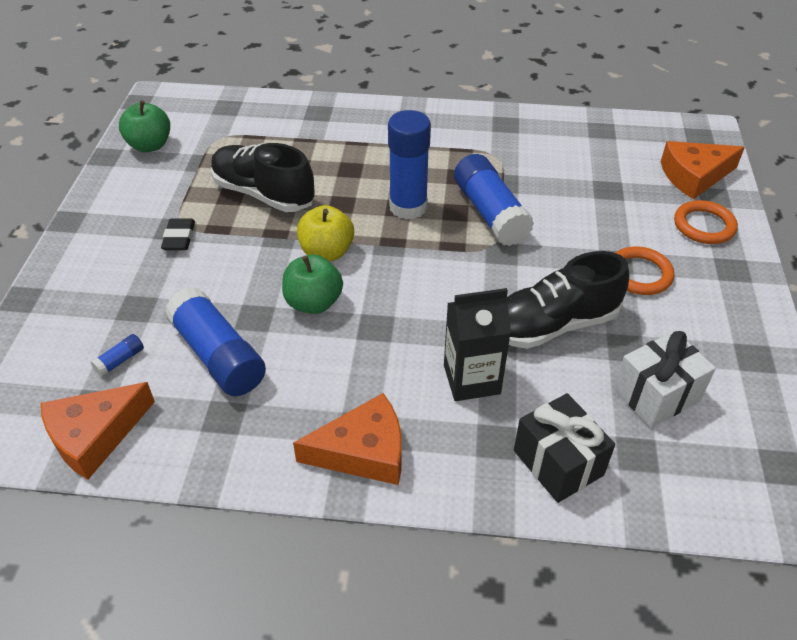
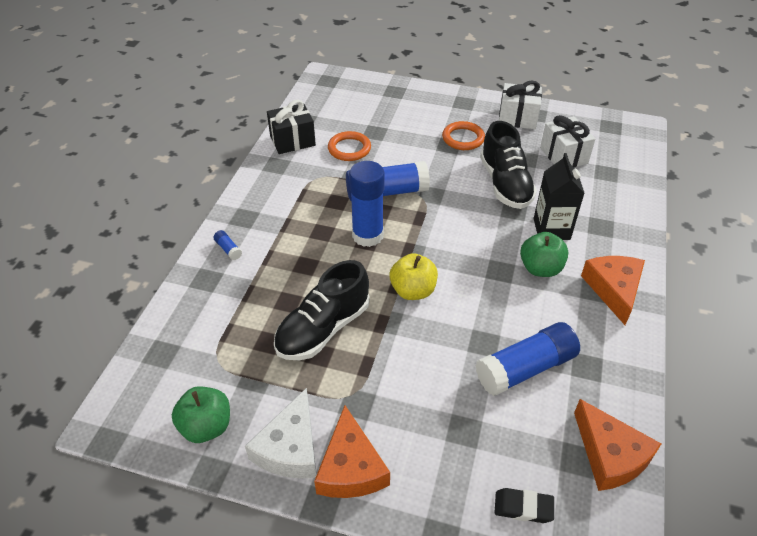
camera: 80 degrees left, 0 degrees up
(120, 360) = (528, 440): blue glue stick -> blue glue stick (228, 249)
(125, 194) = (290, 448): none -> white cheese
(179, 238) = (372, 397): black eraser -> black eraser (523, 507)
(313, 303) = (471, 304): green apple -> green apple (540, 268)
(558, 463) = (615, 204): black gift -> black gift (292, 141)
(694, 176) = (371, 93): orange cheese -> orange cheese (350, 467)
(704, 226) = (422, 102): orange ring -> orange ring (349, 149)
(728, 334) = (517, 118): none -> white gift

